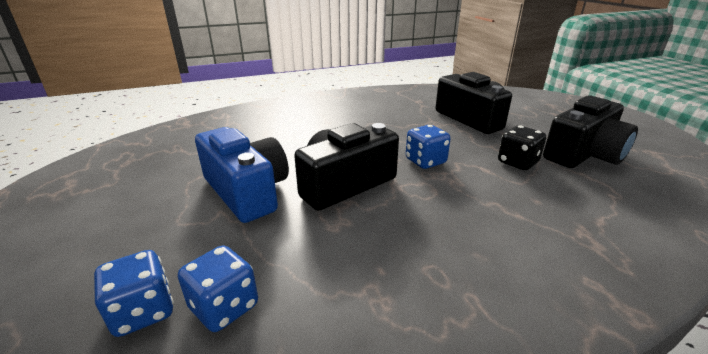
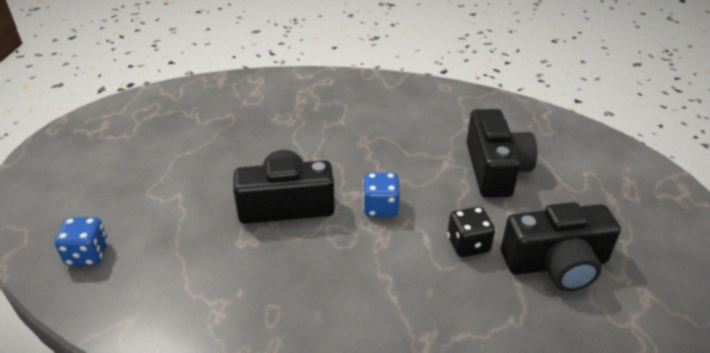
camera: 30 degrees right, 10 degrees up
(224, 307) = (129, 272): blue dice -> none
(247, 191) = (209, 182): blue camera -> none

